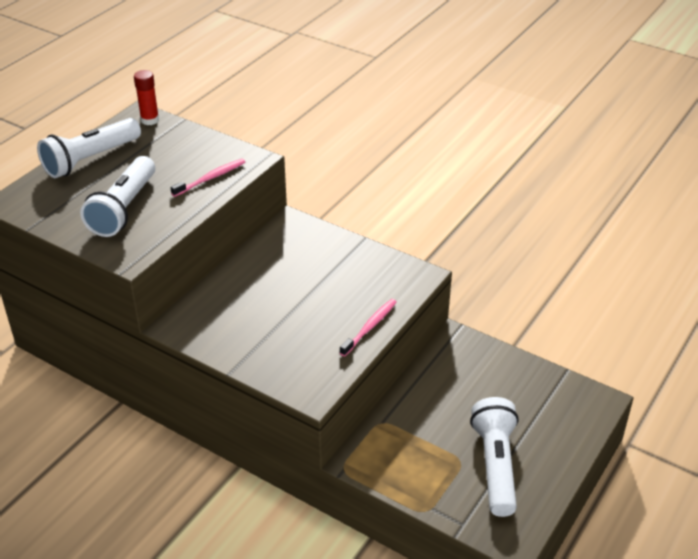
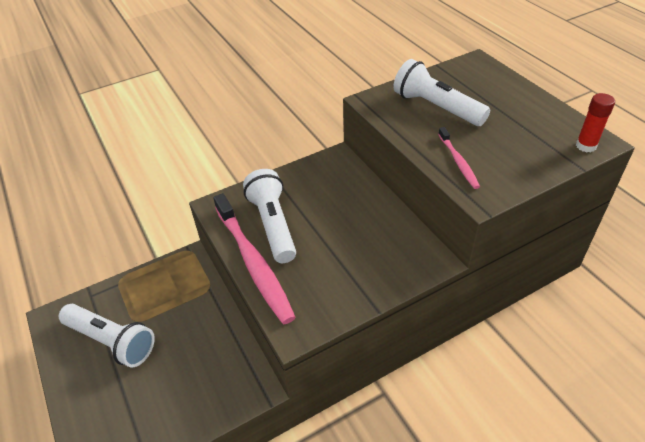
camera: 120 degrees right, 5 degrees up
(91, 159) = (523, 102): white flashlight -> white flashlight (273, 225)
(370, 327) = (254, 263): pink toothbrush -> pink toothbrush, size x1.98

